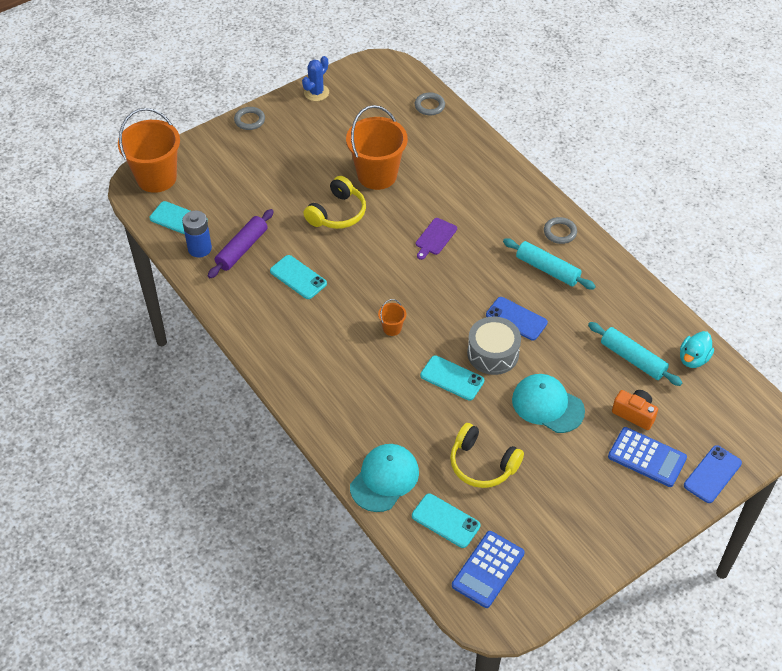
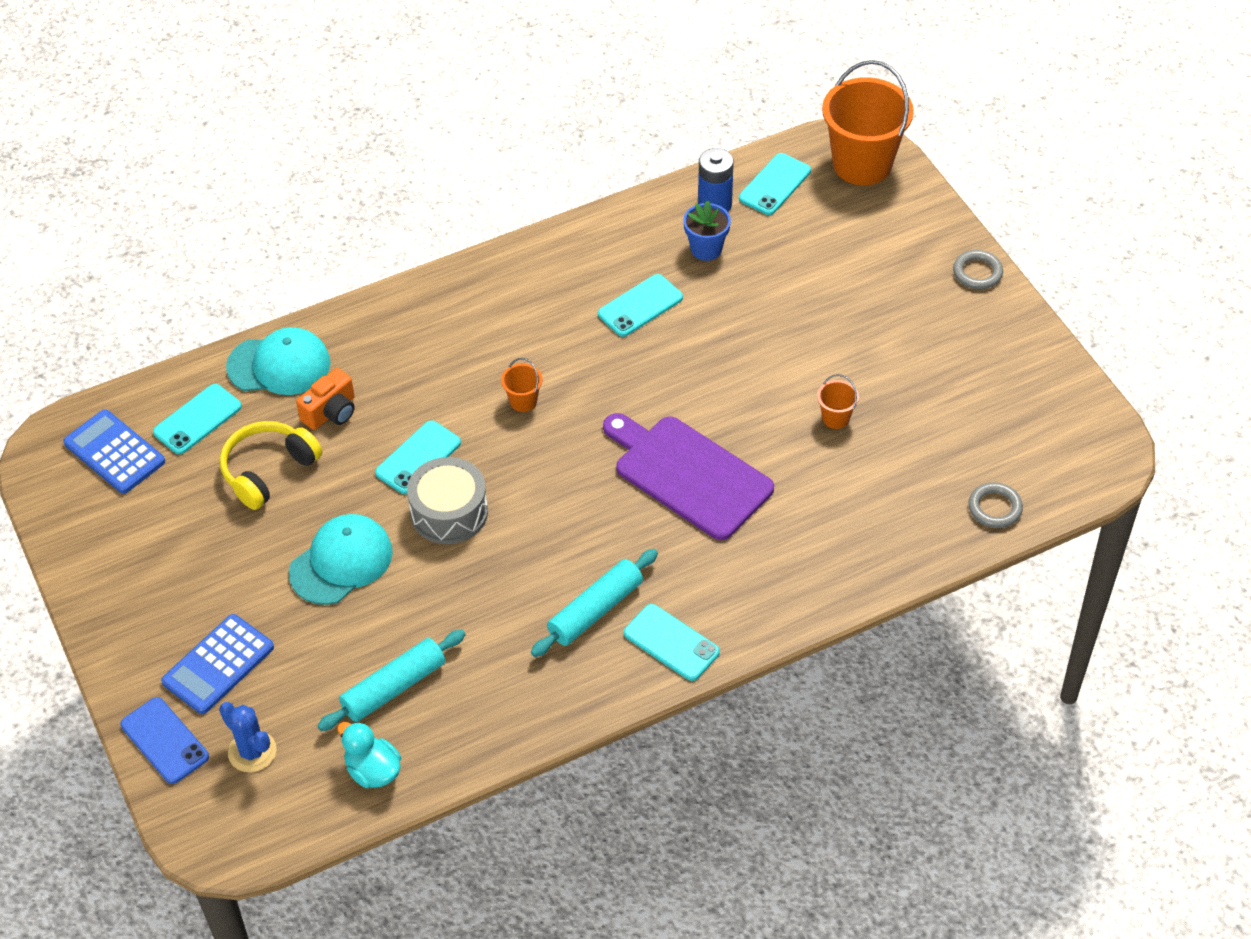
camera: 100 degrees right, 0 degrees up
(242, 249) = (706, 249): purple rolling pin -> blue flower pot
(316, 93) = (1038, 359): blue cactus -> blue cactus (252, 751)
(337, 213) = (759, 361): yellow headphones -> none
(377, 175) = (835, 418): orange bucket -> orange bucket, size x0.42
(384, 479) = (279, 365): turquoise cap -> turquoise cap turned 45 degrees counterclockwise
(435, 238) = (688, 474): purple cutting board -> purple cutting board, size x2.11
(516, 319) = (506, 552): blue phone -> none
(560, 232) = (671, 642): grey ring -> turquoise phone
(634, 414) = (295, 666): orange camera -> orange camera (331, 412)

